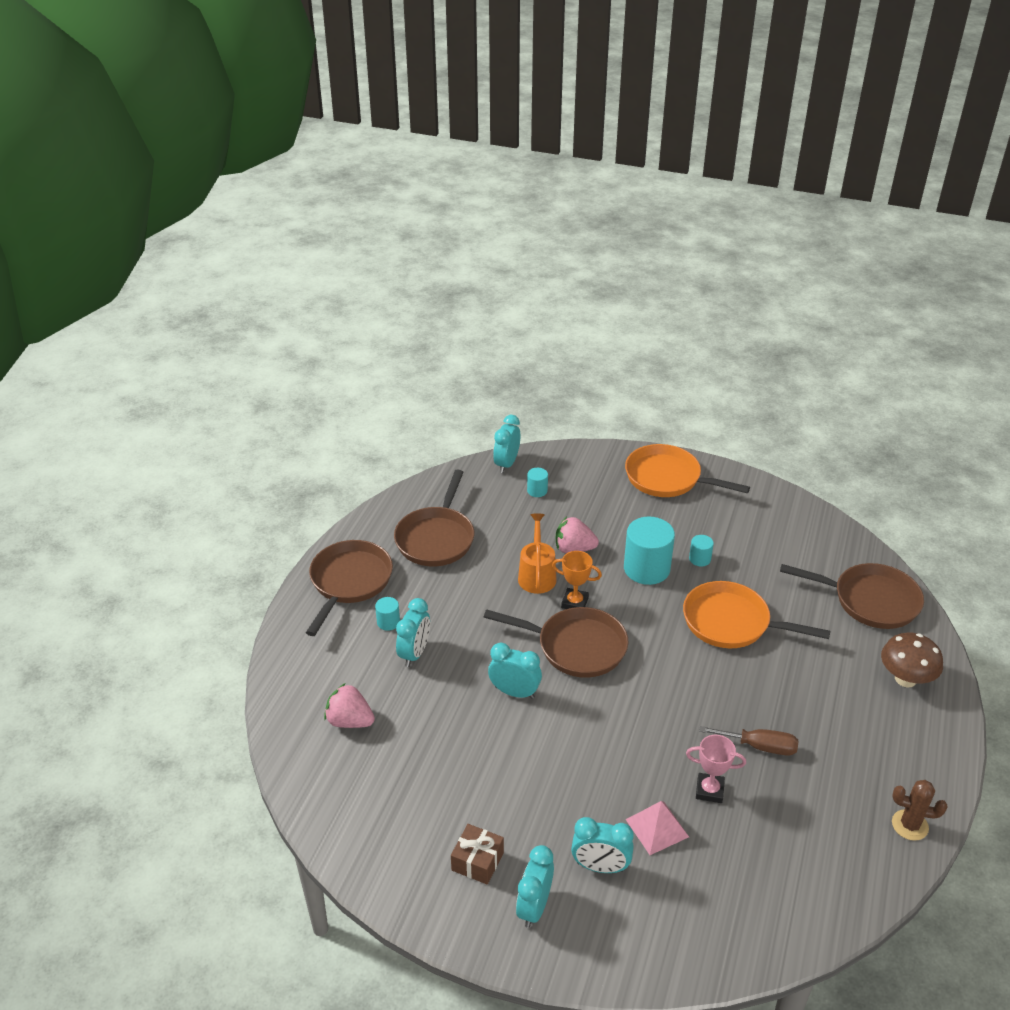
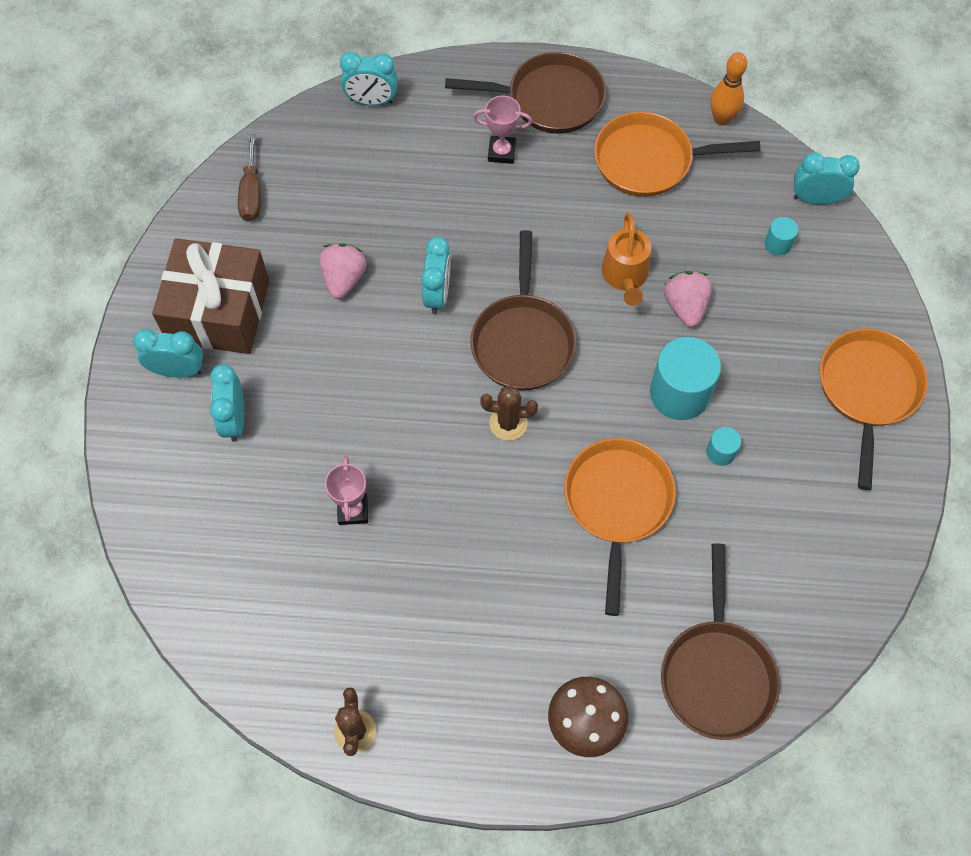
camera: 75 degrees right, 25 degrees up
(350, 721) = (358, 158): pink strawberry -> pink strawberry (344, 279)
(388, 622) = (501, 152): turquoise cylinder -> pink trophy
(414, 653) = (464, 188): turquoise clock -> turquoise clock (371, 101)
(416, 492) = (721, 119): none -> orange bowling pin
(436, 538) = (649, 161): brown pan -> orange pan
(477, 861) = (218, 311): brown gift -> brown gift, size x2.17
(537, 575) = (625, 276): orange watering can -> orange watering can turned 105 degrees clockwise
(574, 603) = (593, 325): orange trophy -> none
(649, 671) = (508, 423): none -> brown cactus
(657, 828) = (292, 465): pink pyramid -> none
(759, 746) = (428, 556): brown screwdriver -> brown screwdriver (252, 193)

